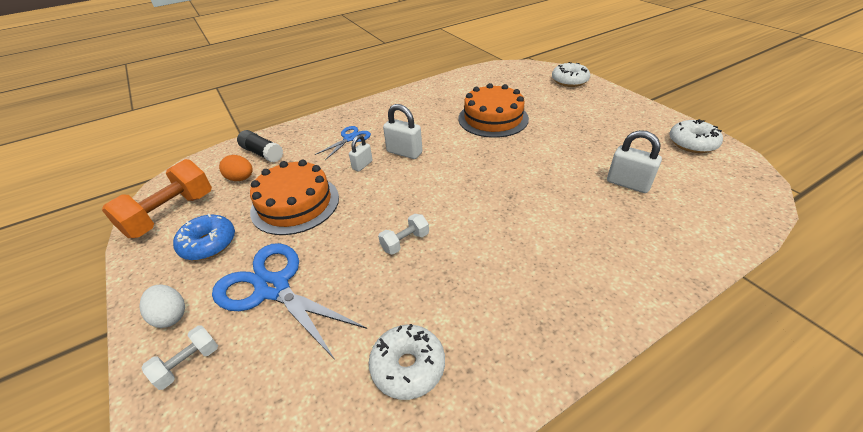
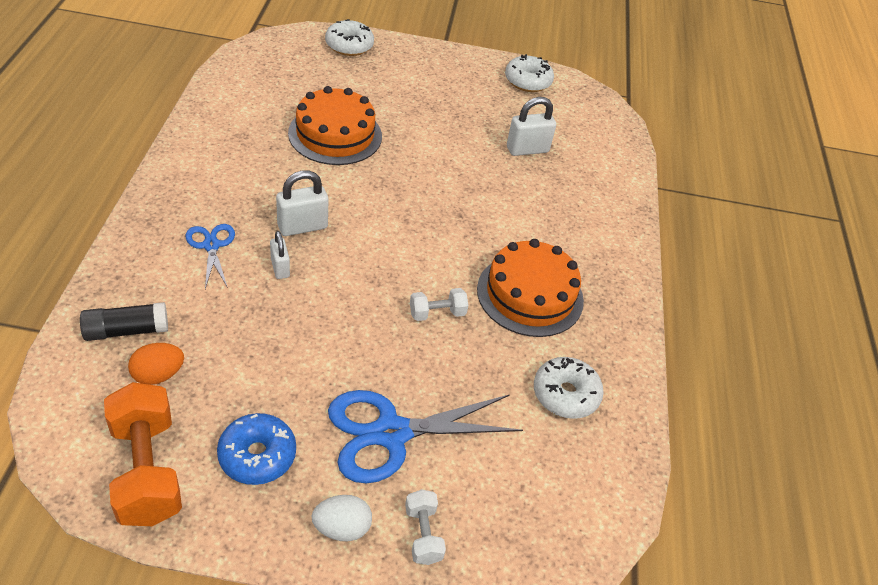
camera: 60 degrees left, 5 degrees up
(295, 204) = (278, 354): orange cake -> orange cake (530, 294)
(405, 242) = (437, 313): white dumbbell -> white dumbbell turned 75 degrees clockwise

